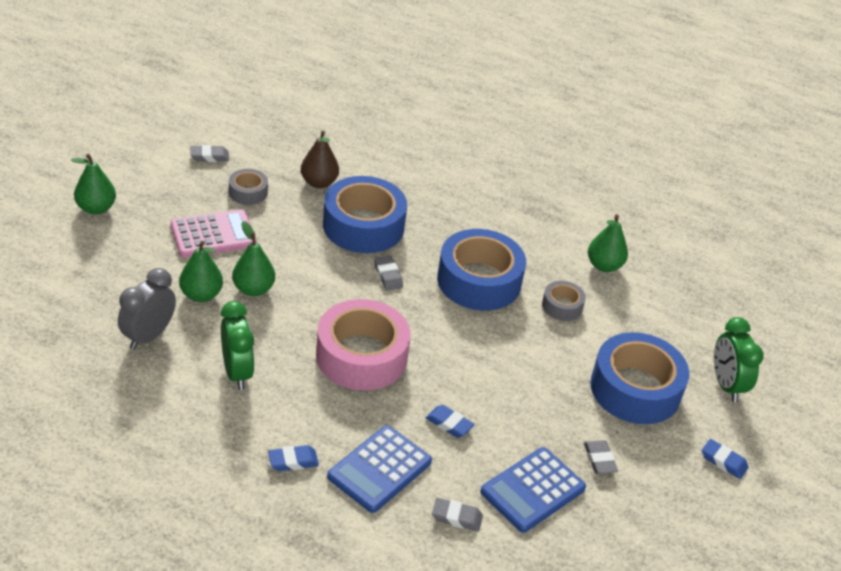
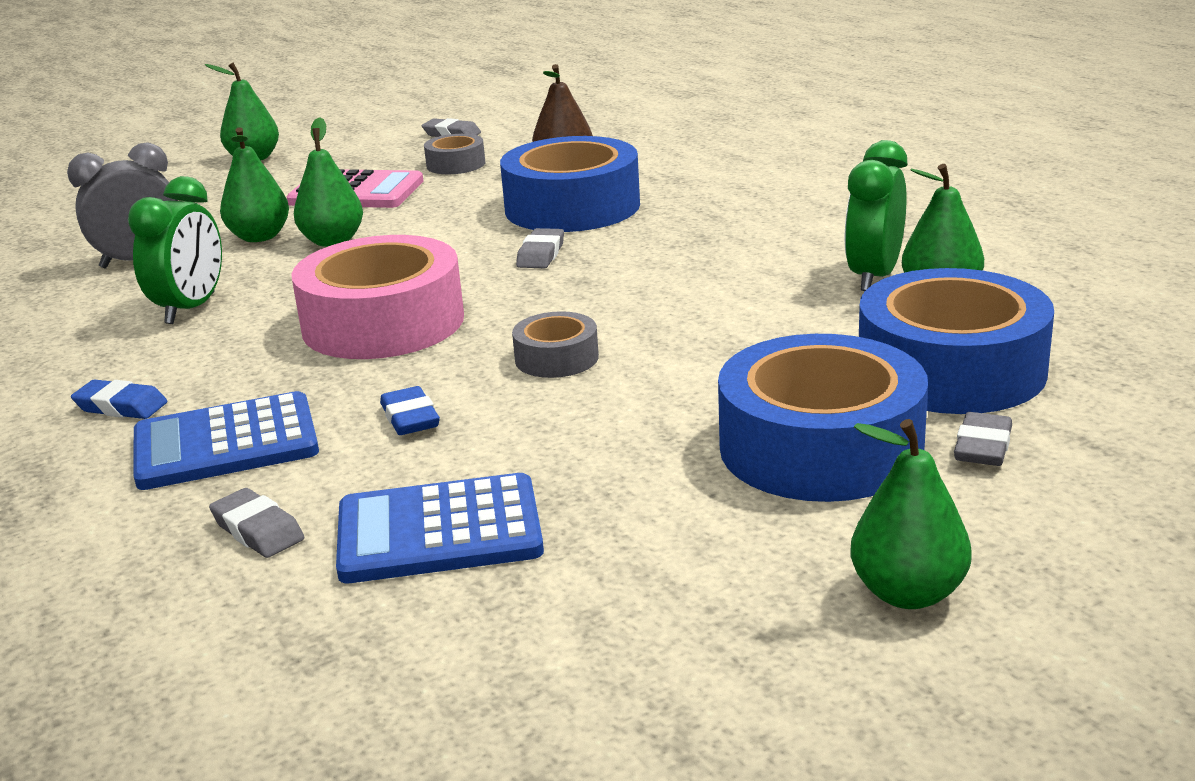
camera: 40 degrees right, 15 degrees down
(479, 281) = (681, 278): blue tape -> blue tape (951, 369)
(562, 306) = (797, 325): grey tape -> grey tape (556, 358)
(599, 459) = (624, 523): grey eraser -> grey eraser (982, 447)
(723, 461) = (908, 593): blue eraser -> green pear
(726, 385) = (1043, 482): green clock -> green clock (874, 277)

